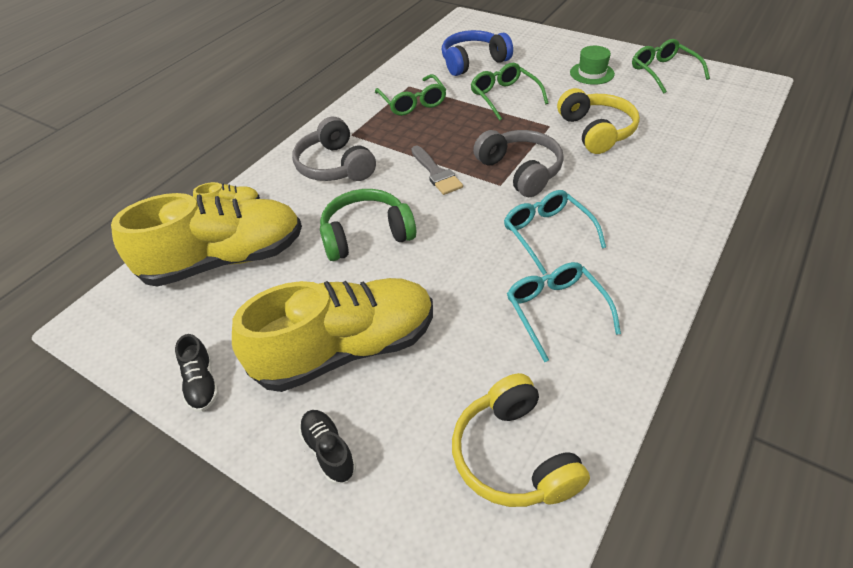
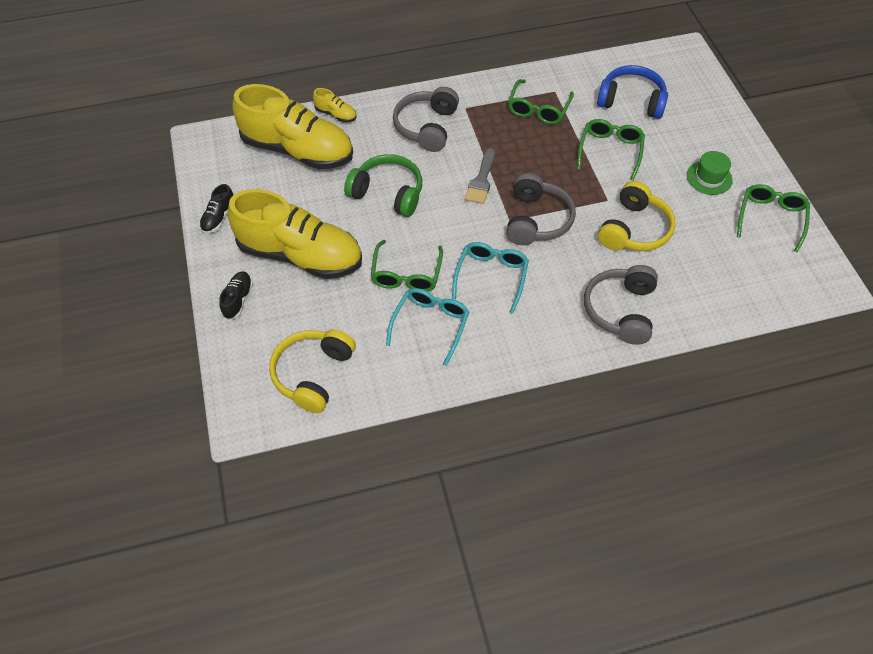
camera: 40 degrees right, 10 degrees up
(475, 286) = (406, 274): none -> green glasses
(672, 187) = (620, 310): none -> grey headphones

